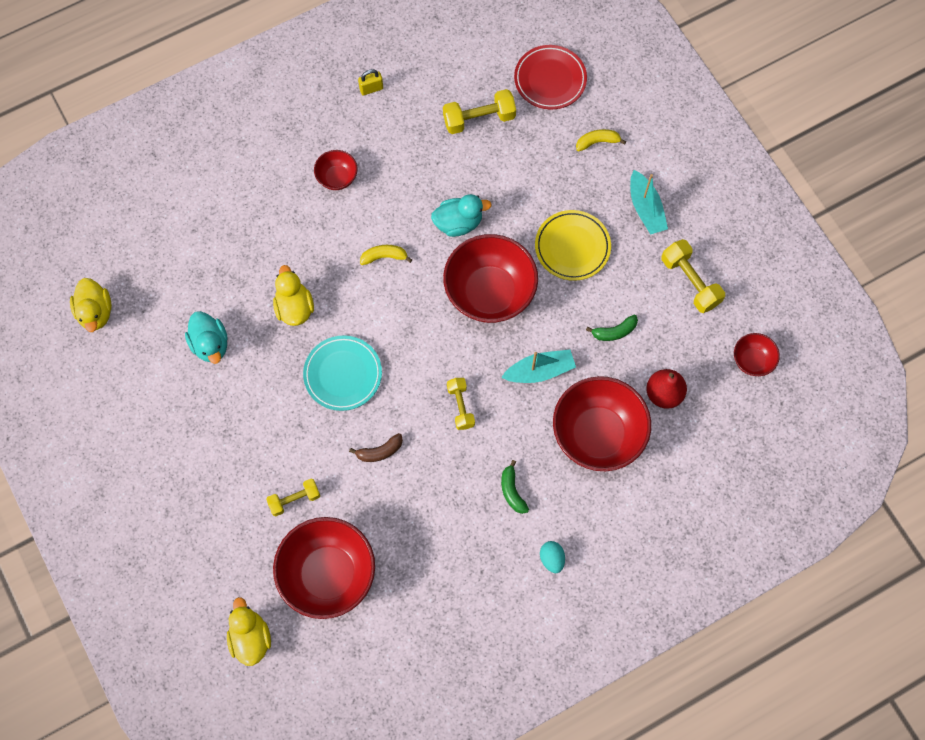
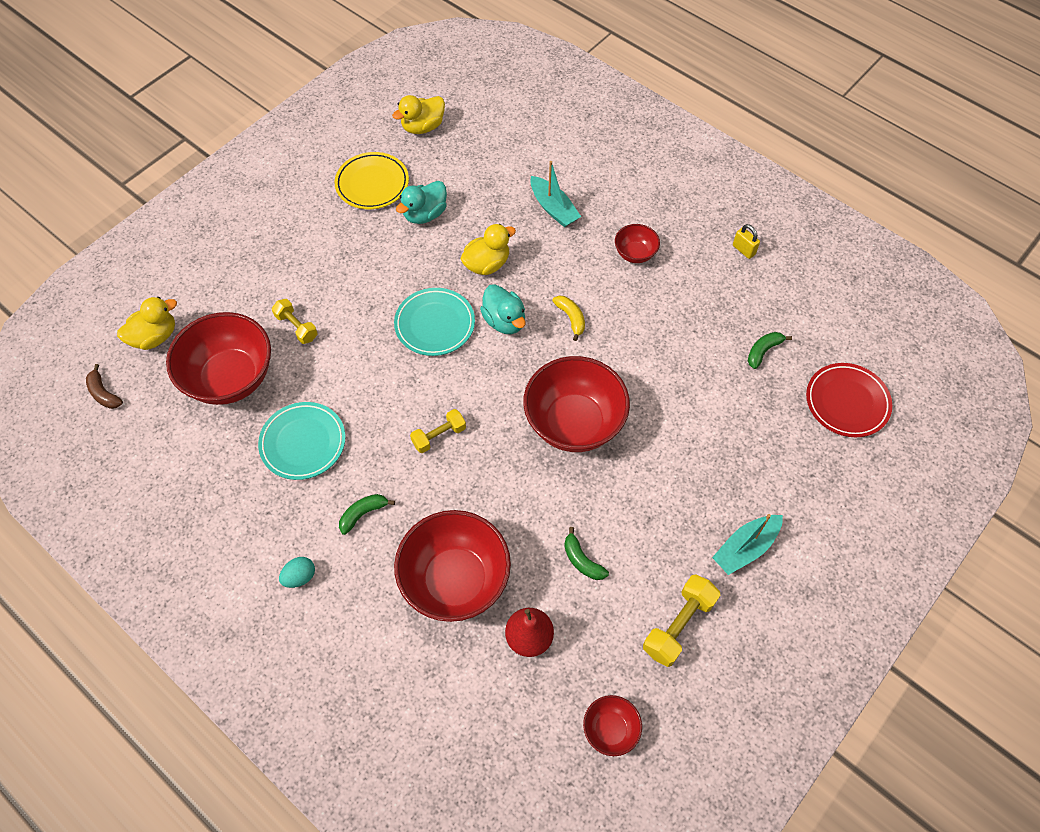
camera: 70 degrees right, 10 degrees down
(380, 451) = (367, 380): brown banana -> brown banana (104, 393)
(423, 524) = (303, 443): none -> turquoise plate
(458, 223) = (637, 370): turquoise duck -> turquoise duck (504, 321)
(479, 119) = (763, 351): yellow dumbbell -> green banana
(539, 371) = (506, 498): turquoise boat -> turquoise boat (553, 208)
(572, 247) = (662, 486): yellow plate -> yellow plate (372, 184)
(597, 142) = (799, 472): yellow banana -> none

